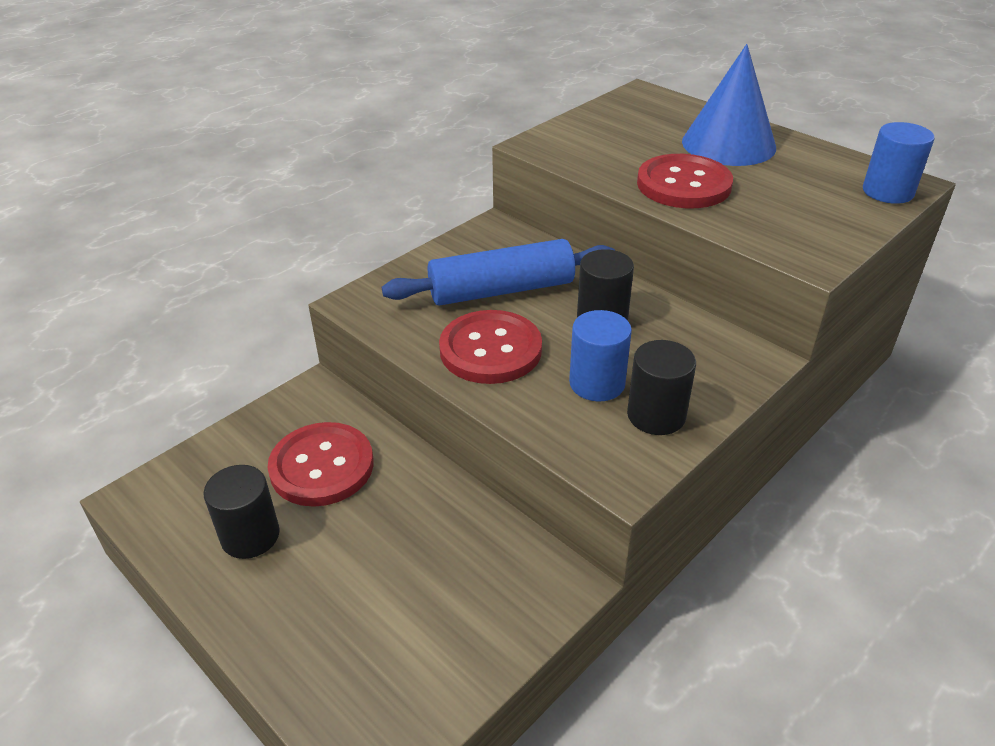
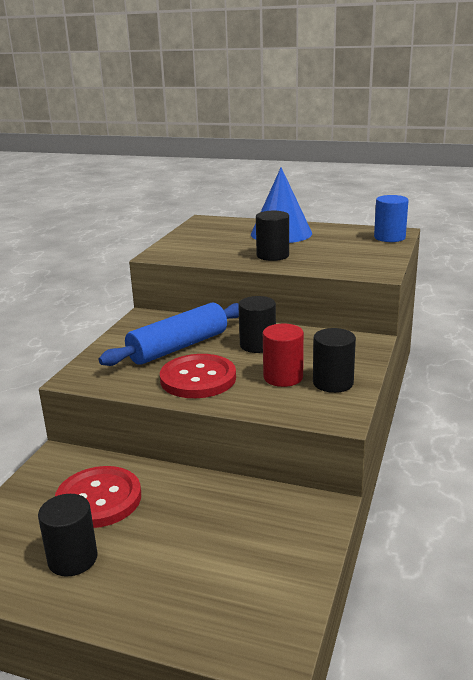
camera: 25 degrees left, 15 degrees down
(597, 383) = (283, 377): blue cylinder -> red cylinder
(683, 185) = (272, 255): red button -> black cylinder

